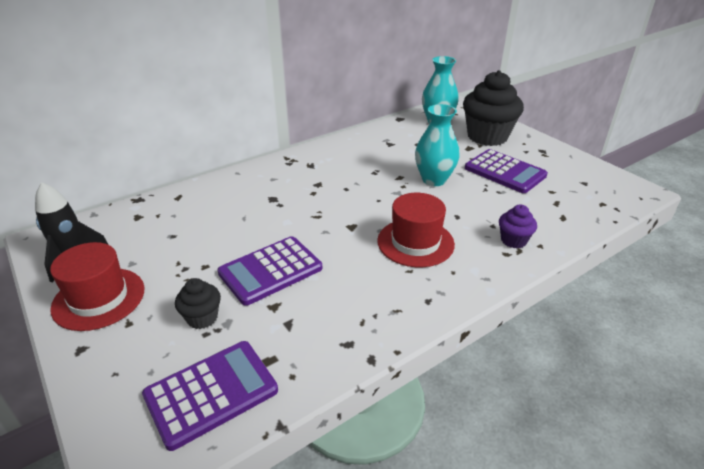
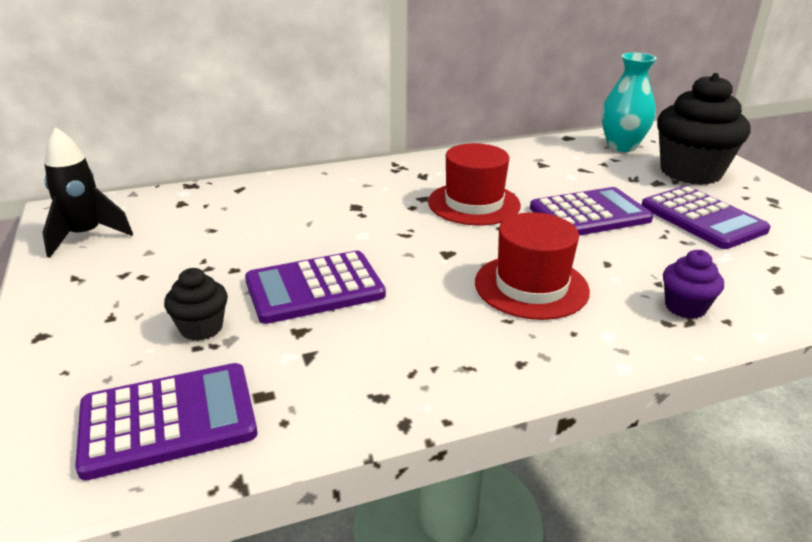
camera: 15 degrees right, 5 degrees down
(99, 298) = (91, 284): red hat -> red hat (474, 203)
(434, 180) = (589, 214): turquoise vase -> purple calculator

